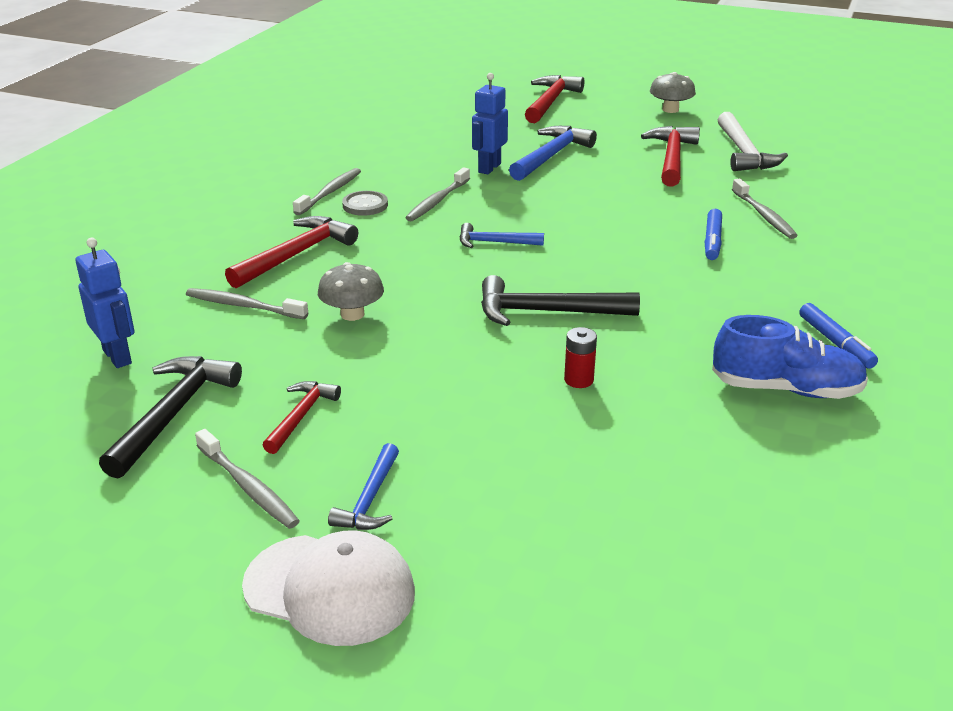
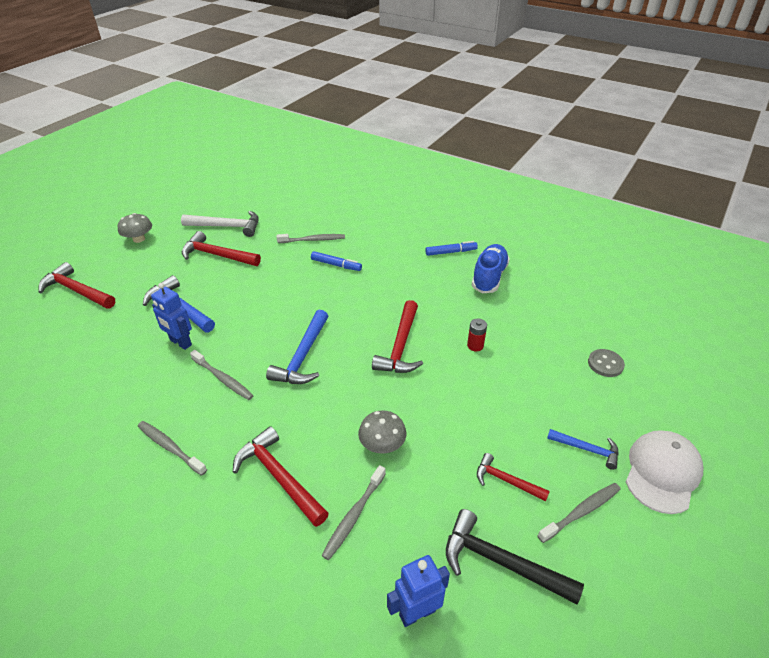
camera: 80 degrees left, 10 degrees up
(365, 205) = (208, 424): grey button -> grey button (605, 364)
(494, 242) = (303, 356): blue hammer -> blue hammer, size x1.66
(546, 312) = (400, 346): black hammer -> red hammer

